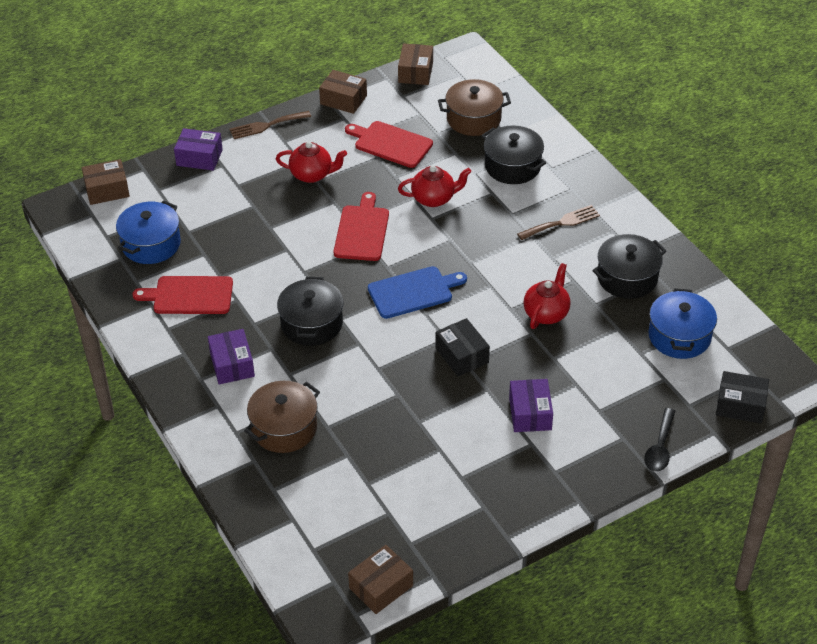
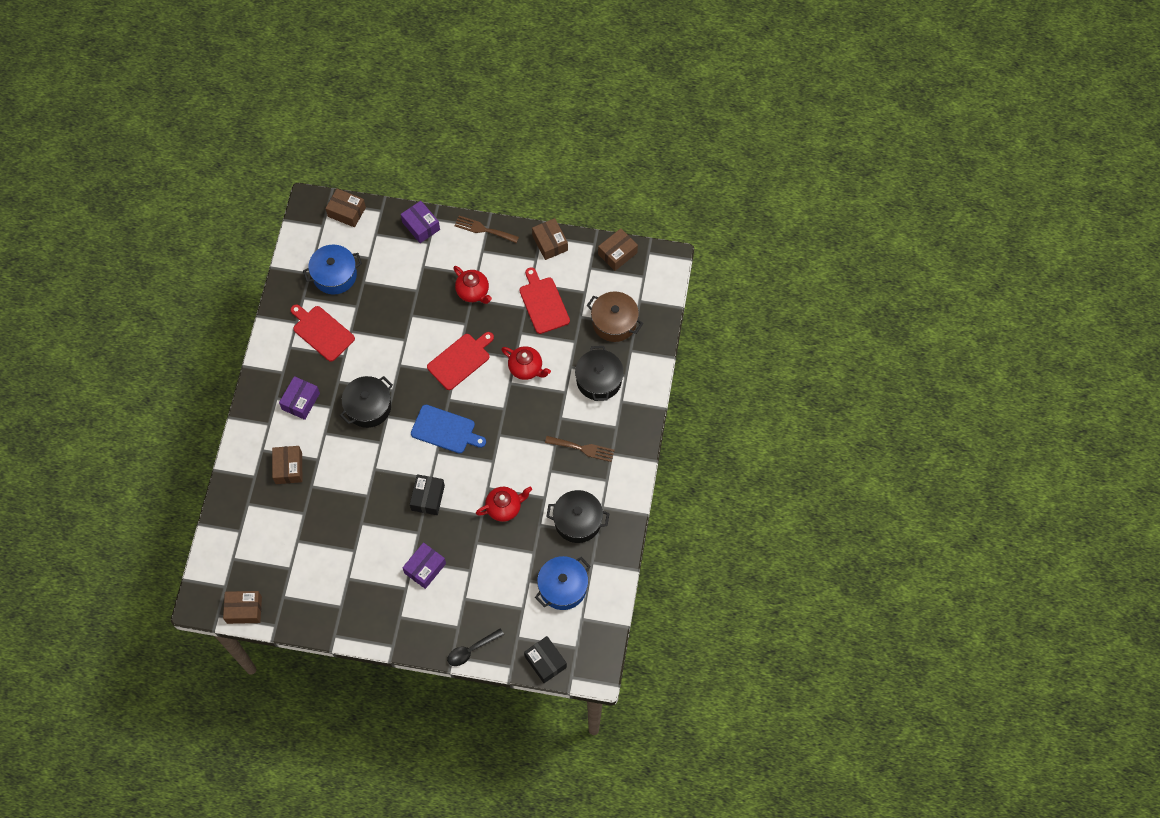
camera: 40 degrees right, 20 degrees up
(284, 428) = (288, 468): brown pot -> brown box

